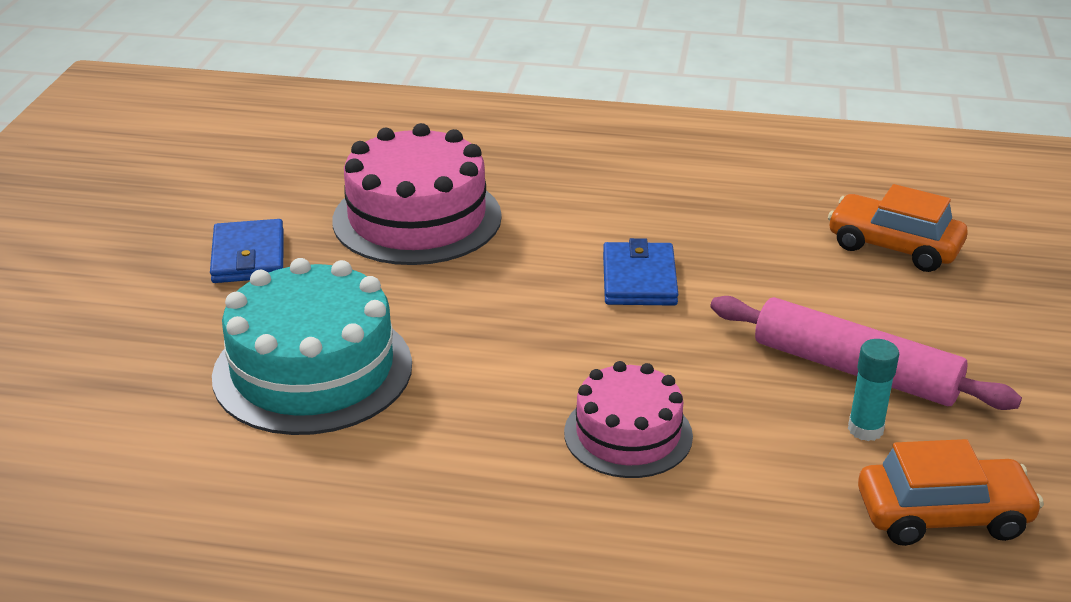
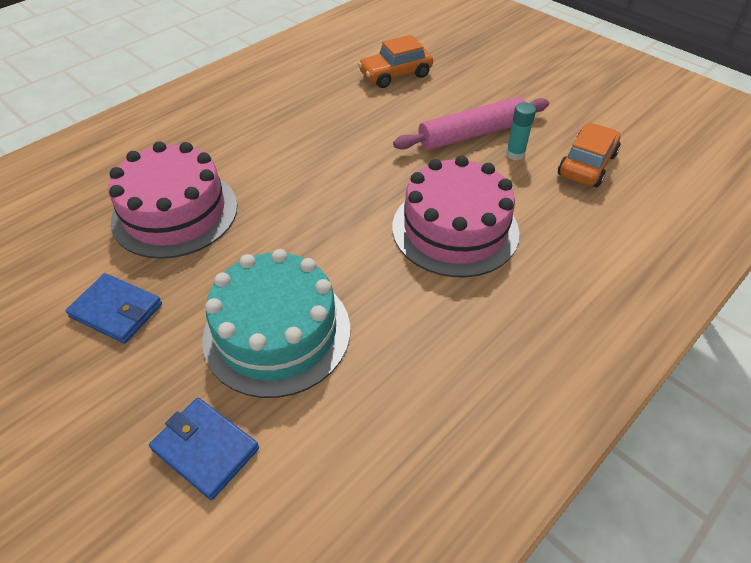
camera: 55 degrees left, 15 degrees up
(628, 434) = (455, 229): pink cake -> pink cake, size x1.64
(639, 279) = (334, 160): blue wallet -> blue wallet (205, 449)

